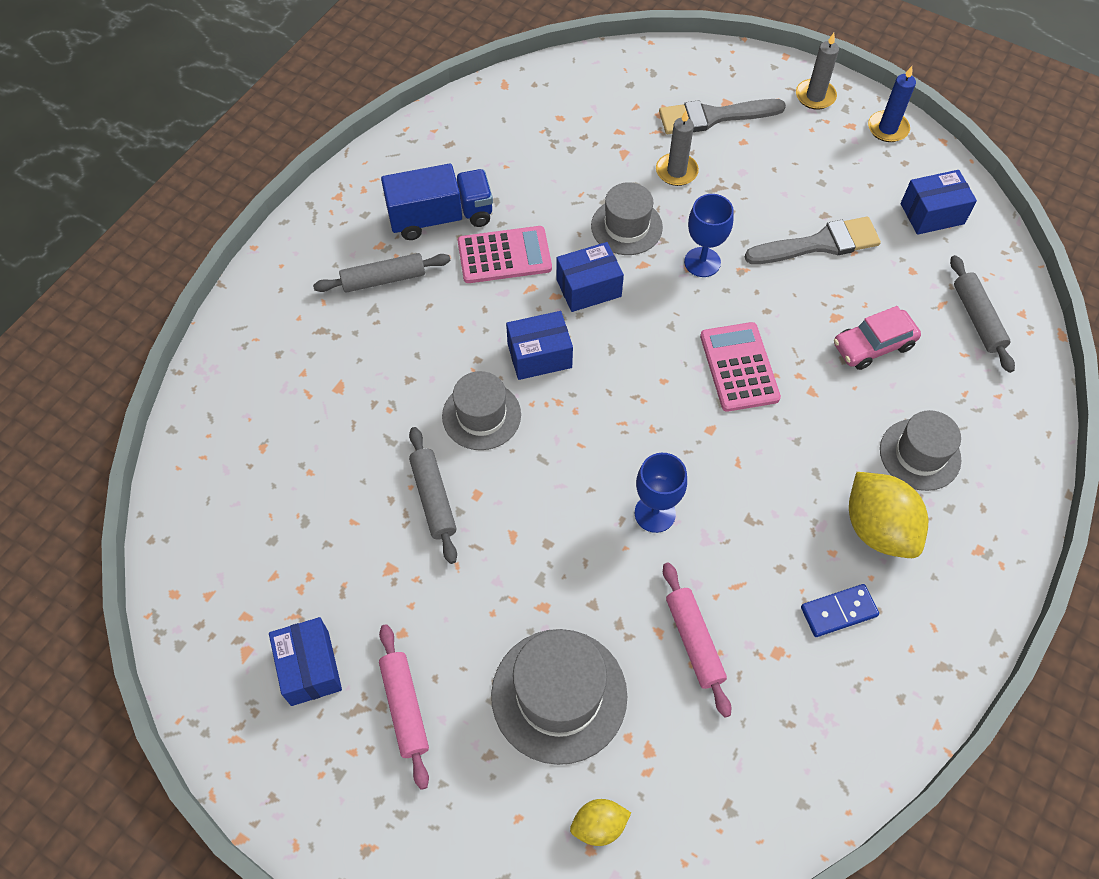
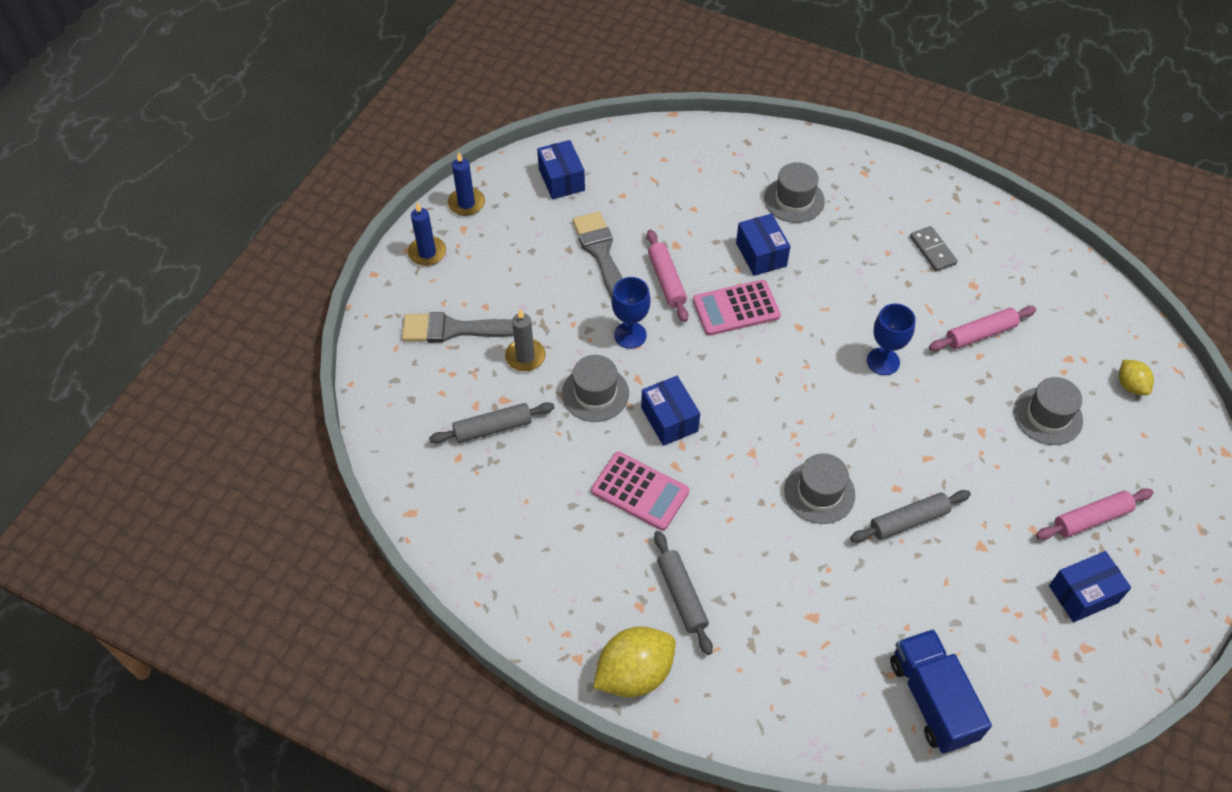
camera: 95 degrees left, 5 degrees down
(440, 217) = (598, 553): blue truck -> blue truck (932, 699)
(504, 255) = (640, 491): pink calculator -> pink calculator turned 135 degrees clockwise
(539, 355) = (749, 452): blue box -> blue box (761, 254)
(559, 695) = (1047, 416): grey hat -> grey hat, size x0.66
(713, 117) = (454, 329): grey brush -> grey brush turned 105 degrees clockwise
(780, 302) = (666, 280): none -> pink rolling pin
(815, 96) = (427, 253): grey candle -> blue candle
(838, 611) = (932, 250): blue domino -> grey domino
(873, 345) = (700, 222): pink car -> none
(878, 528) = (861, 226): yellow lemon -> yellow lemon (634, 673)
(977, 318) = (665, 159): grey rolling pin -> grey rolling pin (493, 428)

